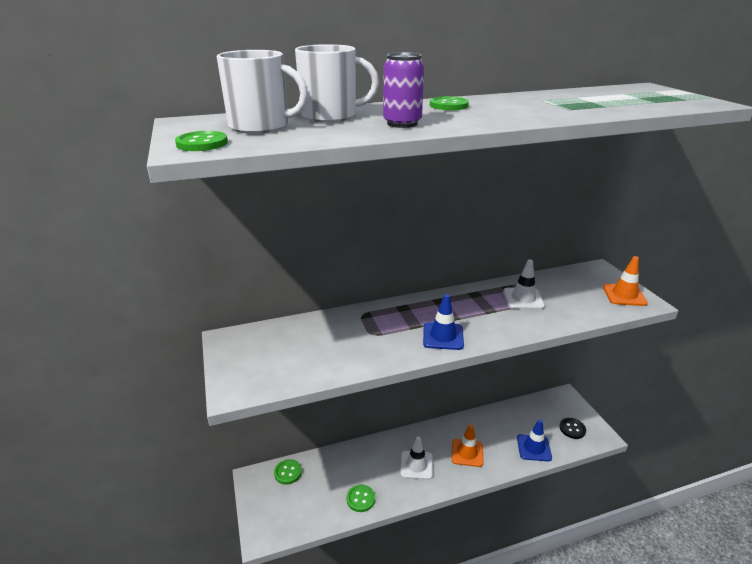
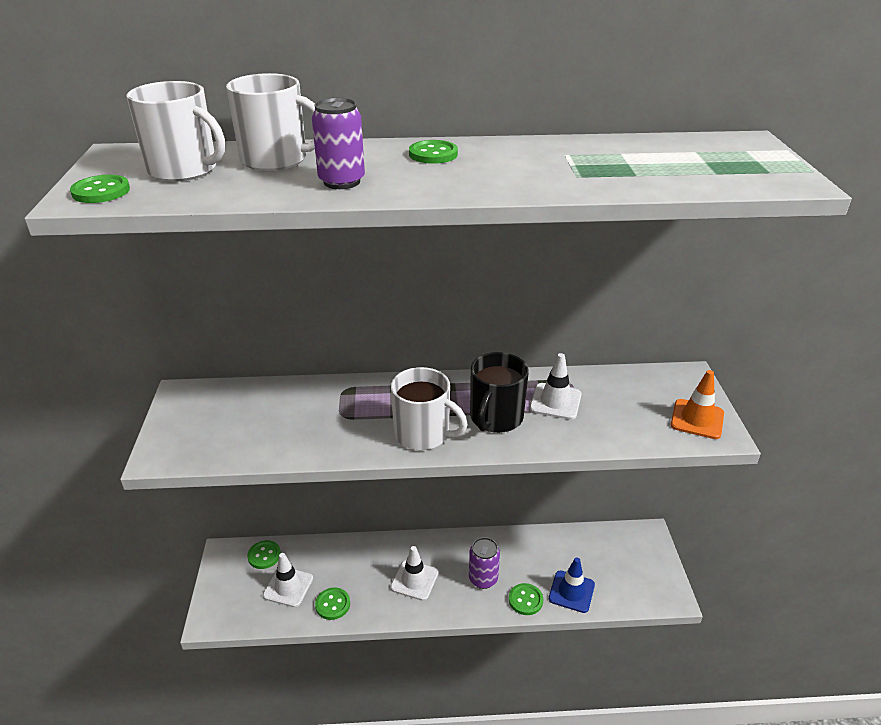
camera: 15 degrees right, 5 degrees up
(318, 493) = (288, 587): none -> white traffic cone
(443, 336) = (423, 434): blue traffic cone -> white mug
(467, 452) = (483, 579): orange traffic cone -> purple can
(489, 316) = (495, 418): none -> black mug
(505, 461) = (525, 600): none -> green button
(572, 429) = (635, 579): black button -> none

